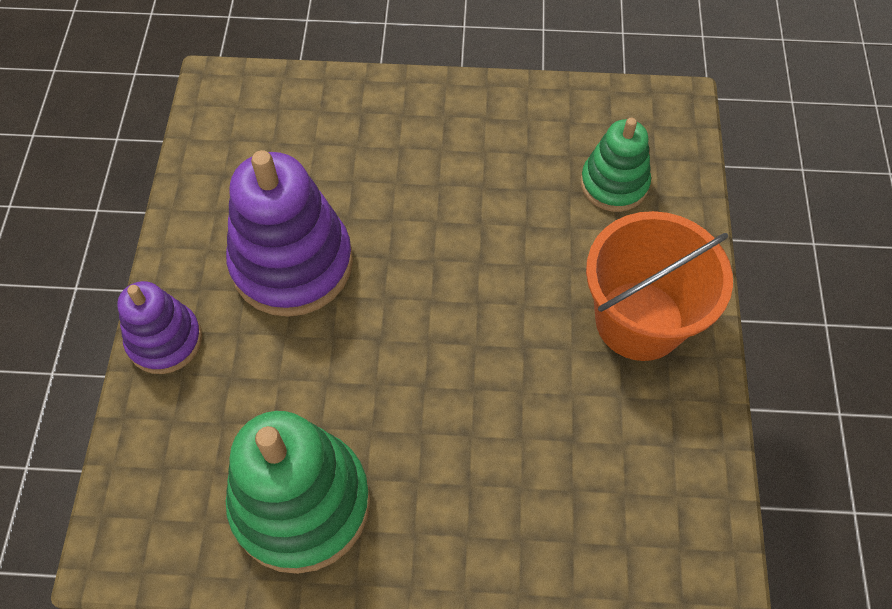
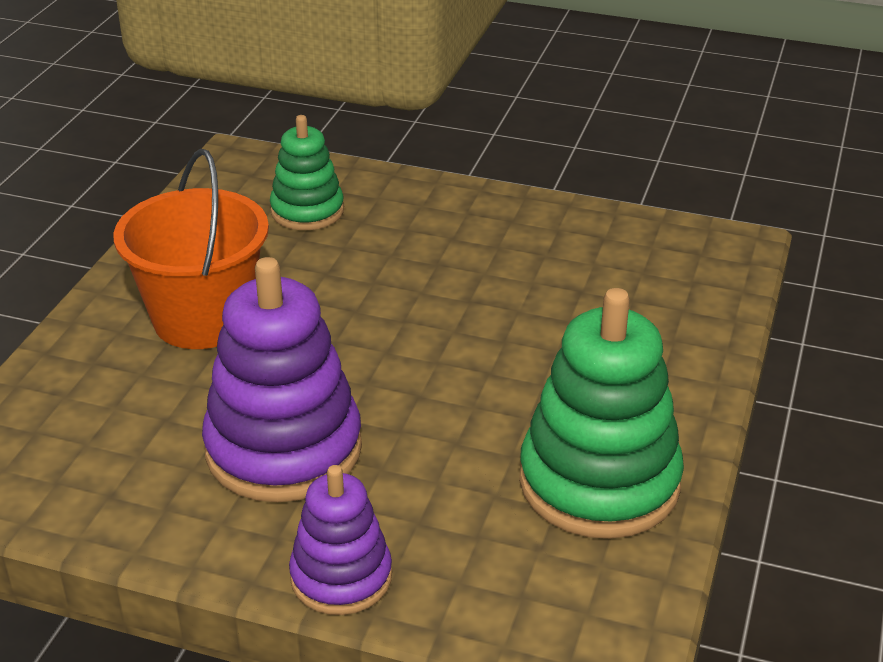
camera: 75 degrees left, 25 degrees down
(639, 320) = (469, 228): orange bucket -> orange bucket (202, 319)

